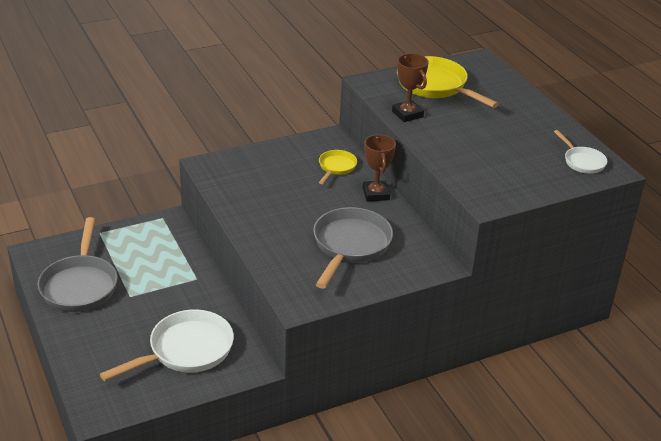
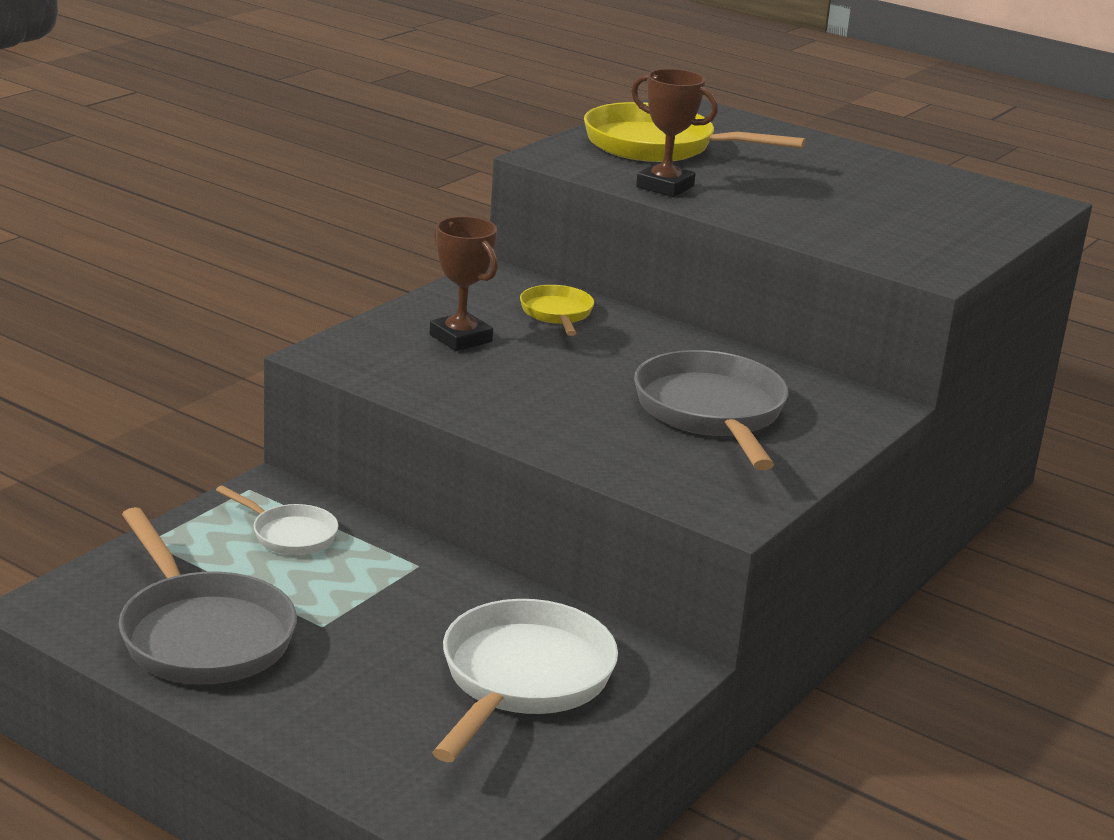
camera: 30 degrees left, 10 degrees down
(376, 194) = (664, 336): brown trophy -> brown trophy (460, 338)
(582, 162) = (988, 200): white pan -> white pan (290, 535)

